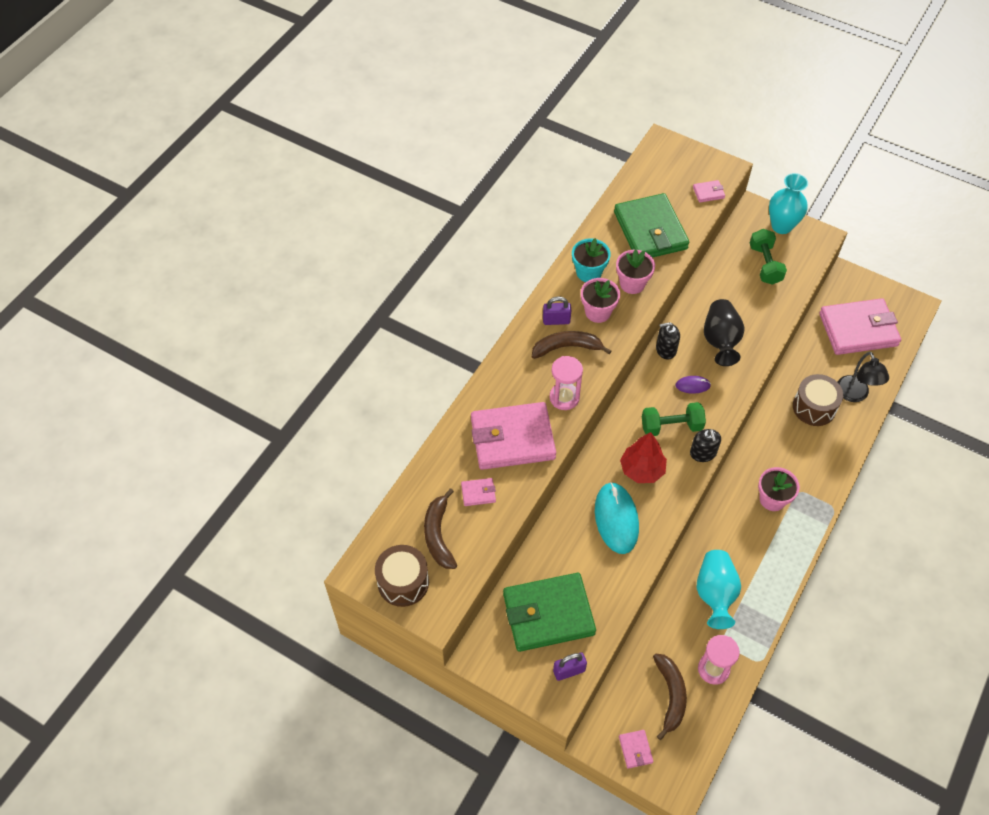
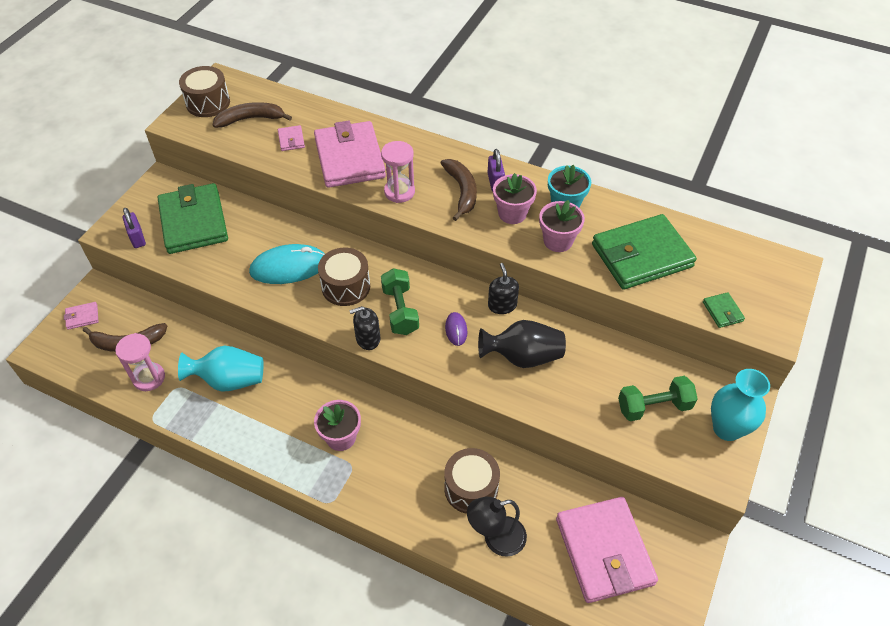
camera: 85 degrees right, 5 degrees down
(642, 469) = (346, 286): red tree -> brown drum
(708, 193) = (722, 311): pink wallet -> green wallet

